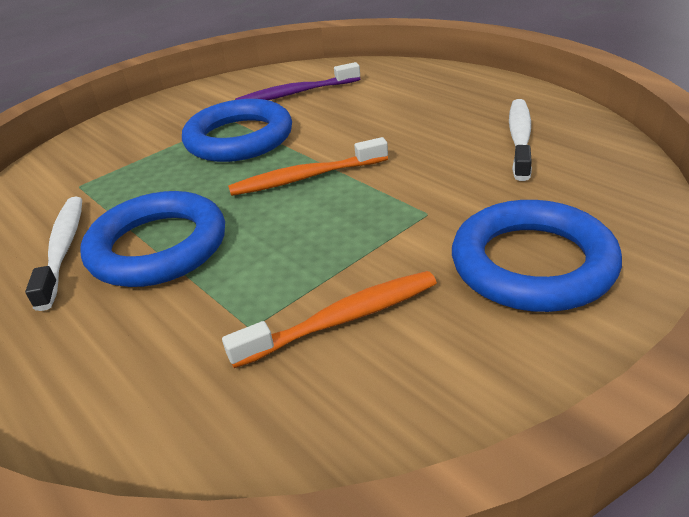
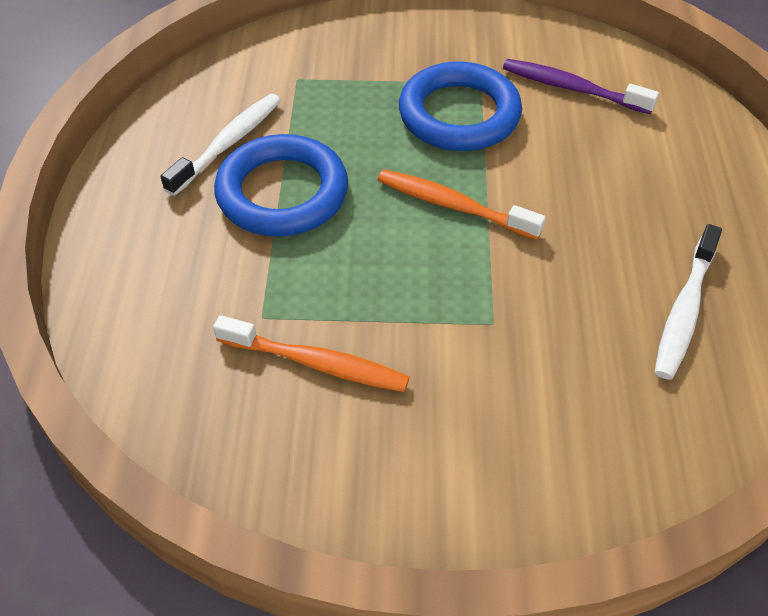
camera: 40 degrees right, 15 degrees up
(520, 138) = (684, 311): white toothbrush -> white toothbrush turned 150 degrees clockwise
(532, 264) = (496, 438): blue ring -> none

